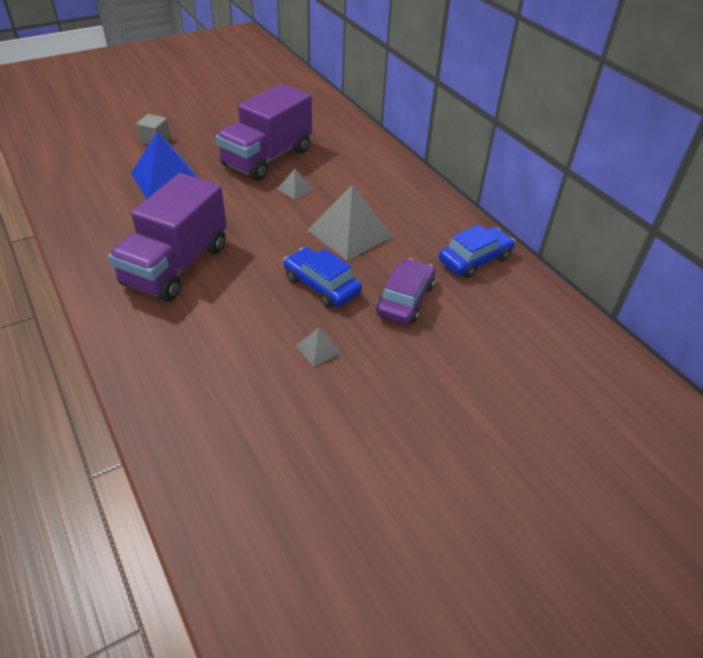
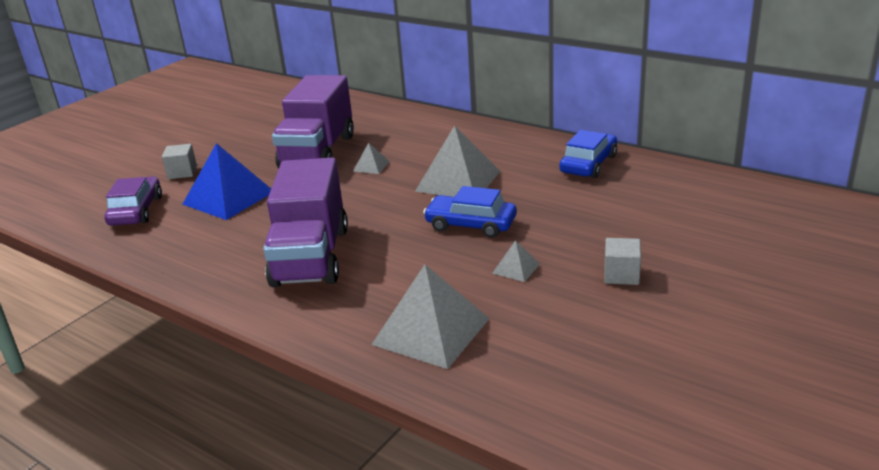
camera: 20 degrees left, 15 degrees down
(200, 384) = (431, 331): none -> grey pyramid
(398, 397) = (621, 275): none -> grey cube
(405, 299) = (557, 209): purple car -> purple car (136, 211)

